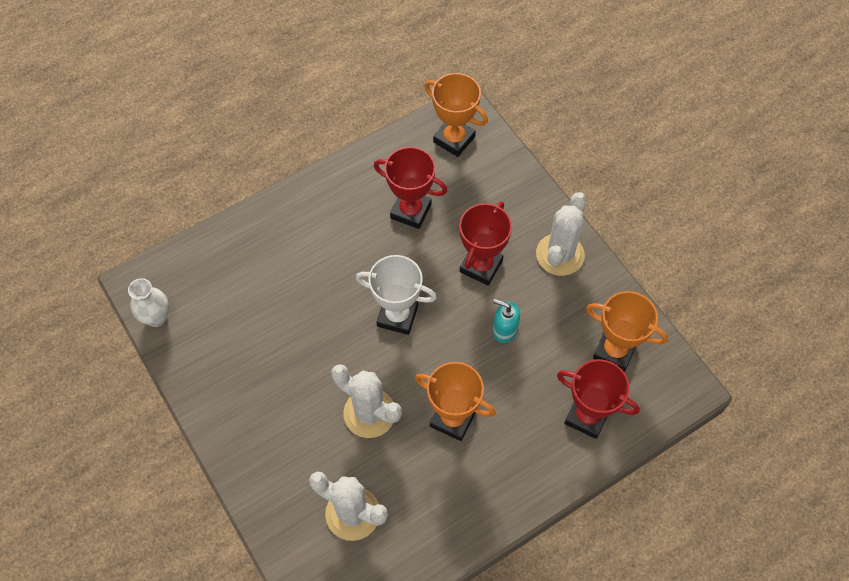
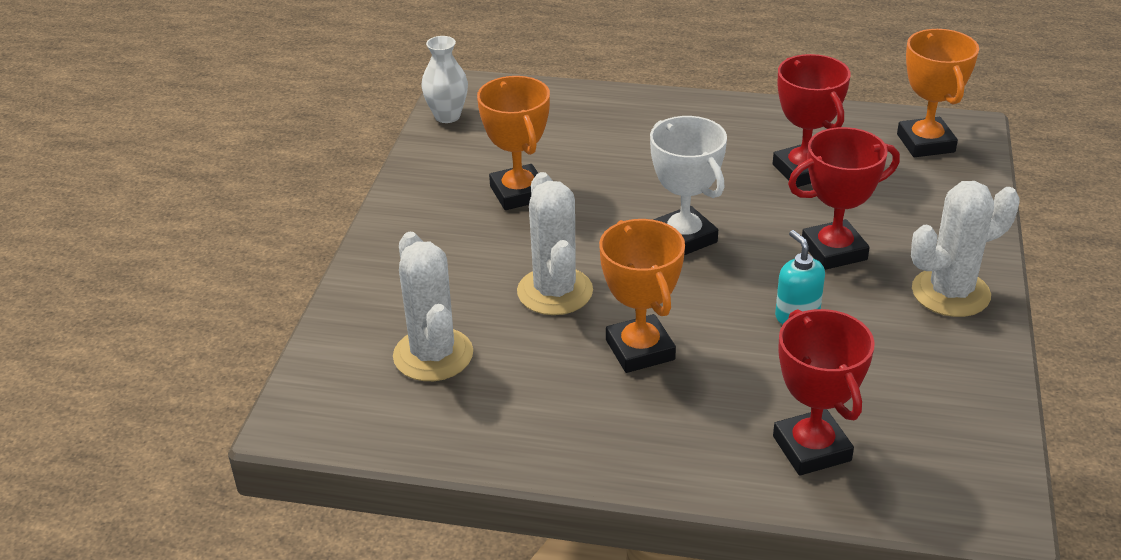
camera: 45 degrees right, 25 degrees down
(614, 351) = (924, 413): orange trophy -> orange trophy (519, 193)

